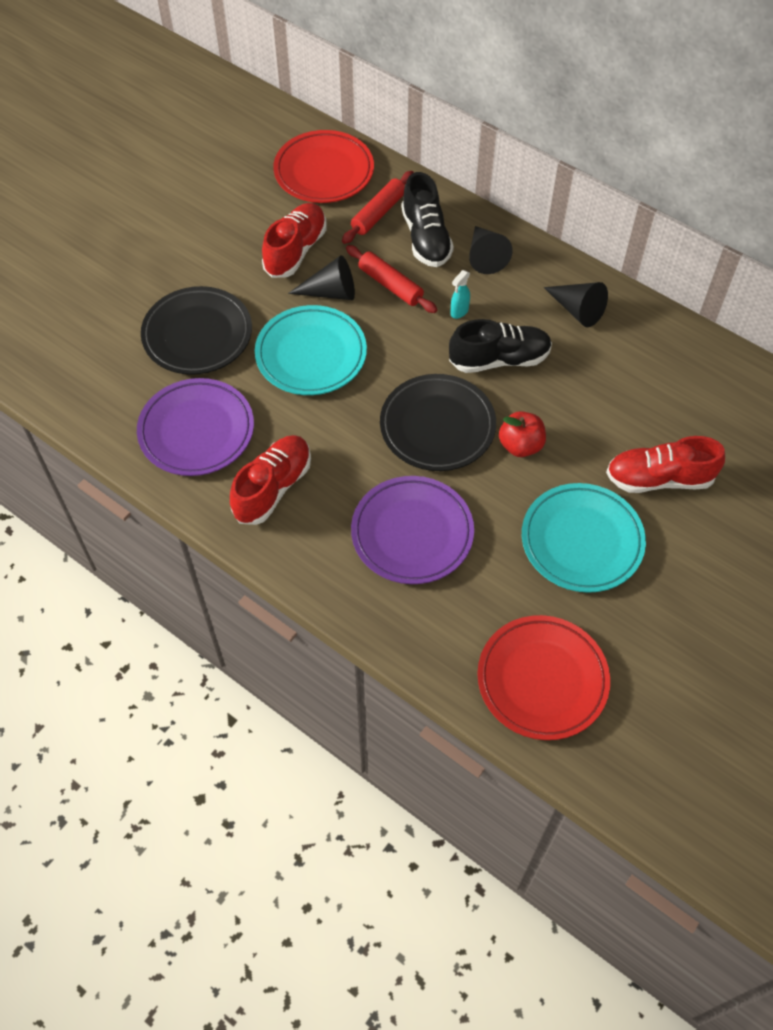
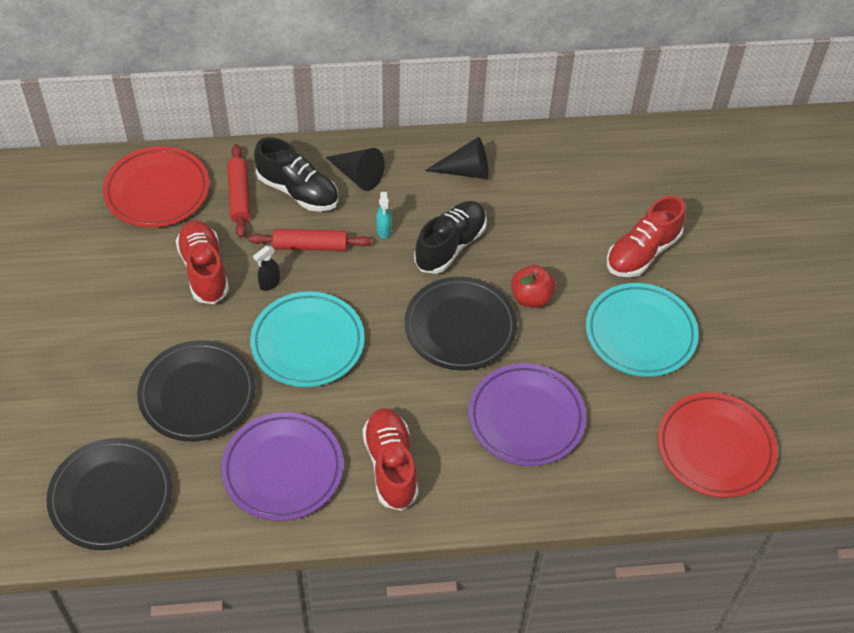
camera: 45 degrees left, 5 degrees down
(70, 362) = (111, 497): none -> black plate
(330, 292) = (269, 284): black cone -> black spray bottle

